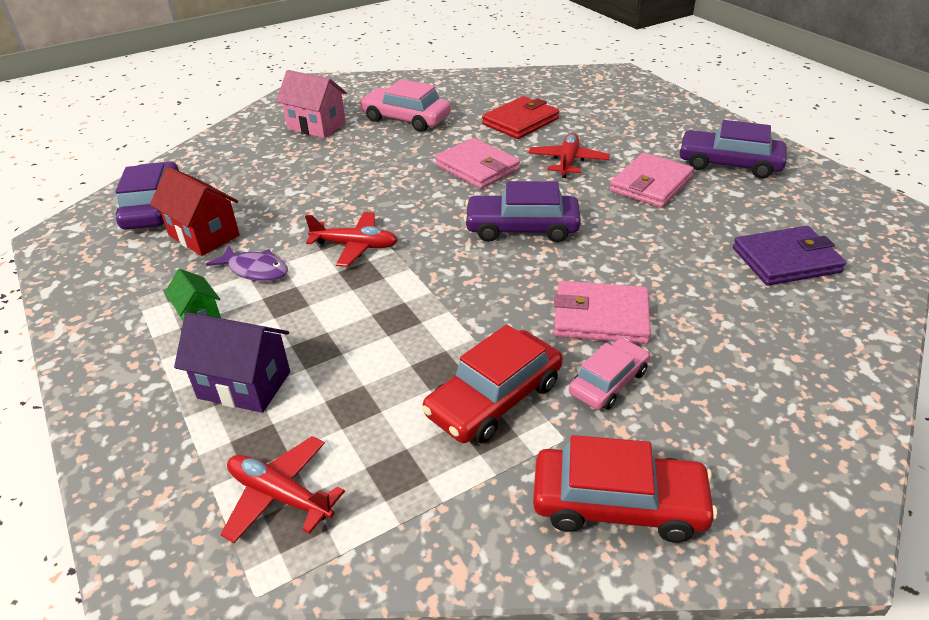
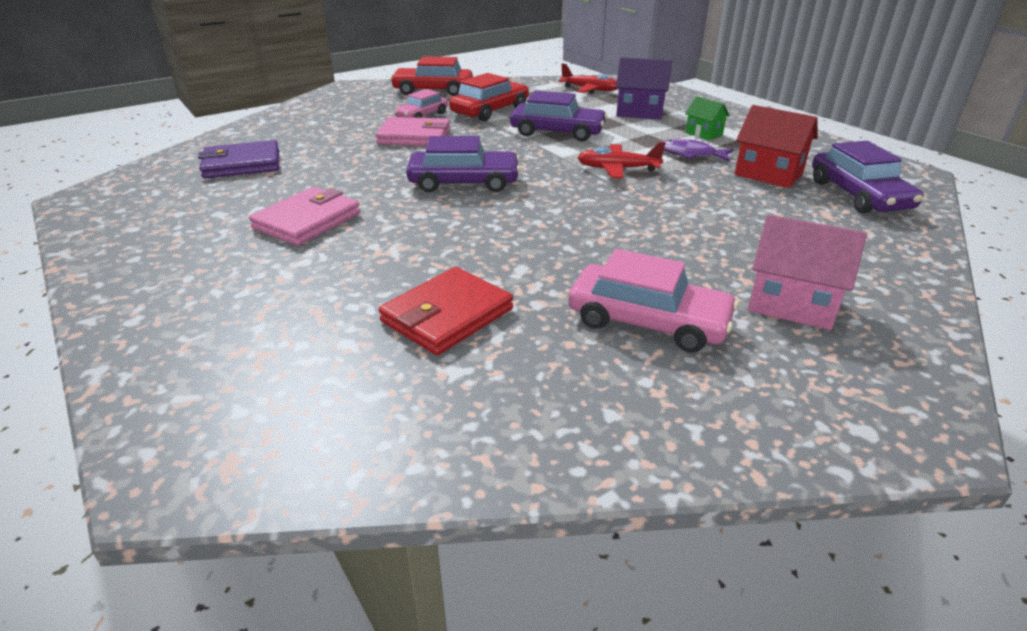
camera: 175 degrees right, 5 degrees down
(477, 167) = (513, 239): pink wallet -> none
(568, 162) = (394, 247): red plane -> none
(729, 164) = (186, 246): purple car -> purple car (557, 132)

